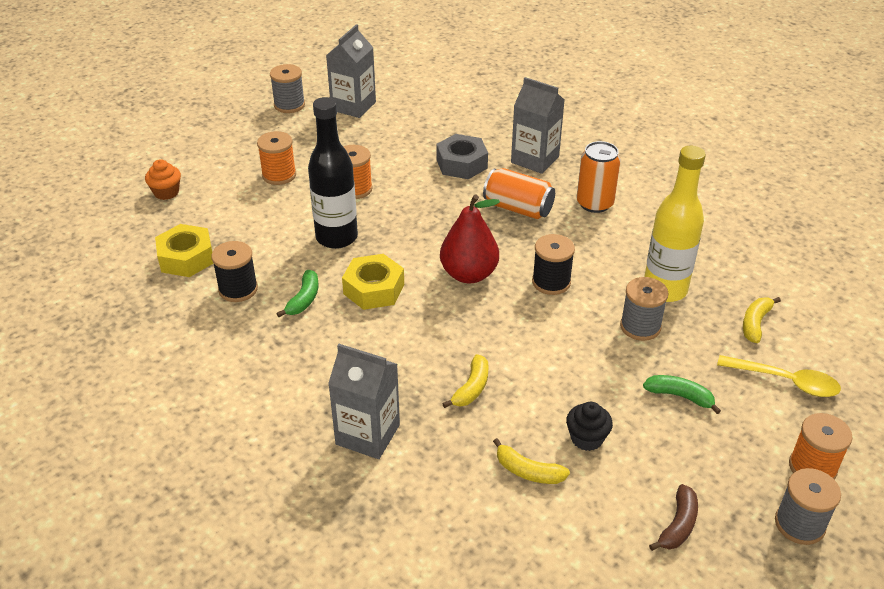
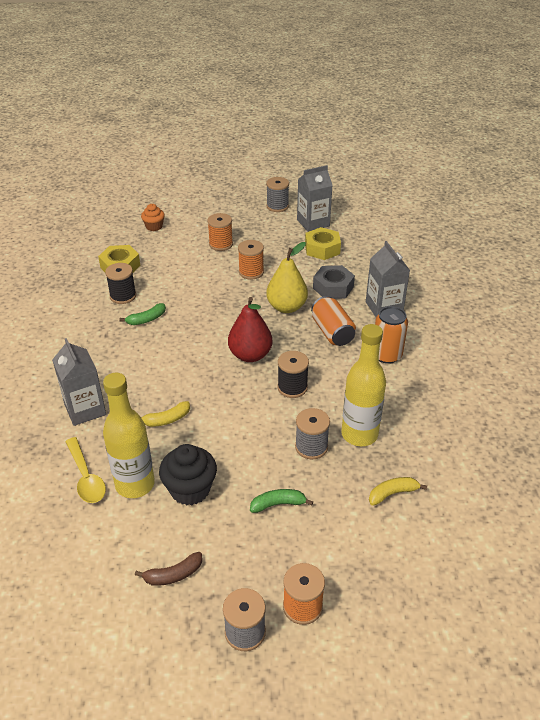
camera: 40 degrees right, 0 degrees up
(336, 237) = (206, 295): black bottle -> none
(374, 289) = (188, 334): yellow nut -> yellow nut (322, 249)
(441, 206) = (286, 307): none -> yellow pear
(528, 471) = (135, 484): yellow banana -> yellow bottle
(586, 438) = (190, 489): black cupcake -> black cupcake, size x1.62
(680, 396) = (278, 504): green banana -> green banana turned 75 degrees counterclockwise
(785, 381) = (361, 542): yellow spoon -> yellow spoon (86, 477)

